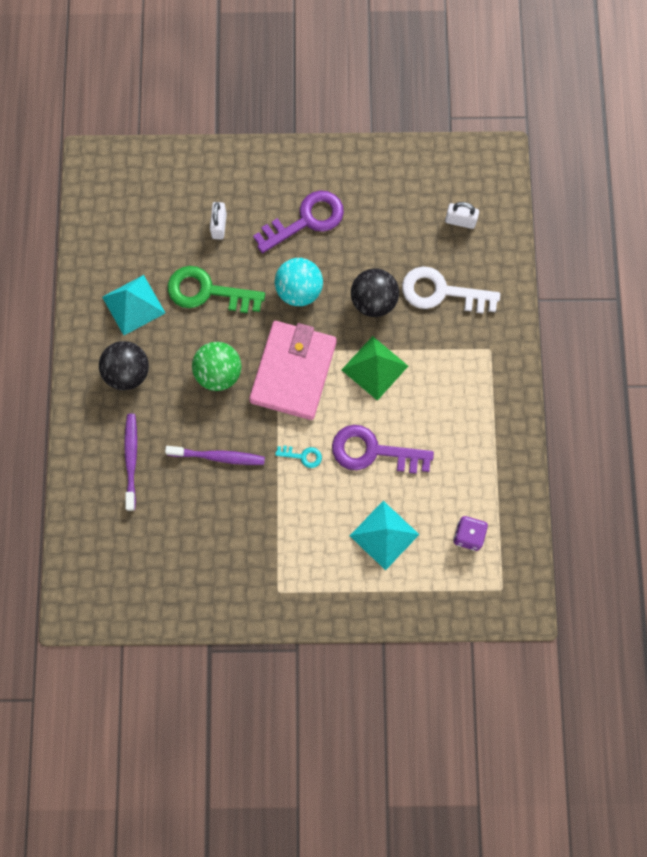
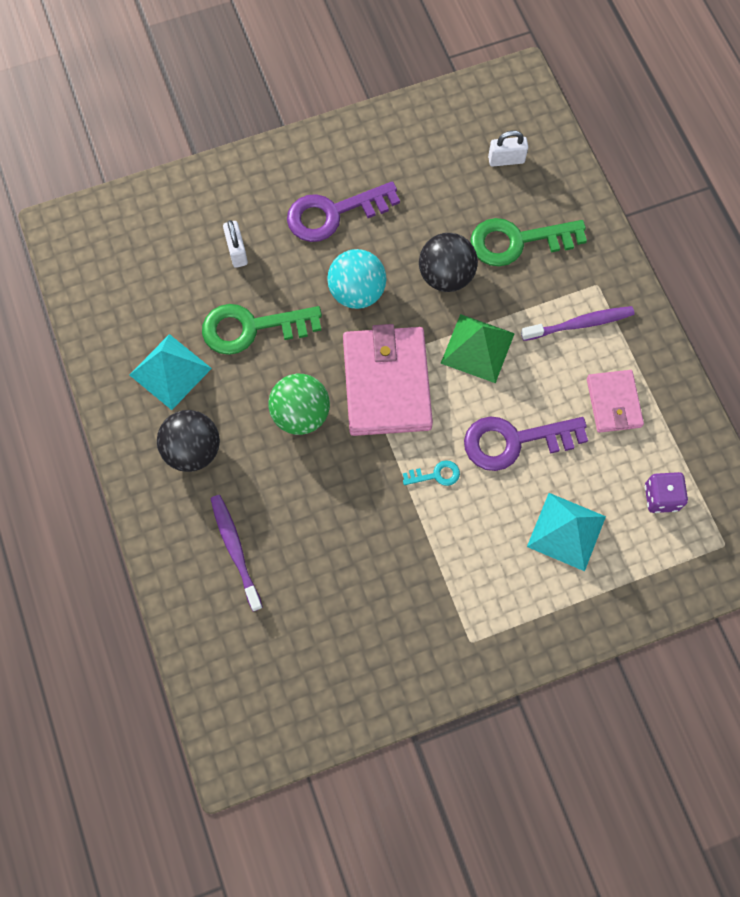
camera: 20 degrees left, 5 degrees down
(218, 457) = (338, 510): purple toothbrush -> purple toothbrush (580, 324)
(306, 220) = (334, 214): purple key -> purple key turned 150 degrees counterclockwise
(441, 292) = (518, 241): white key -> green key
(463, 448) = (614, 403): none -> pink wallet

